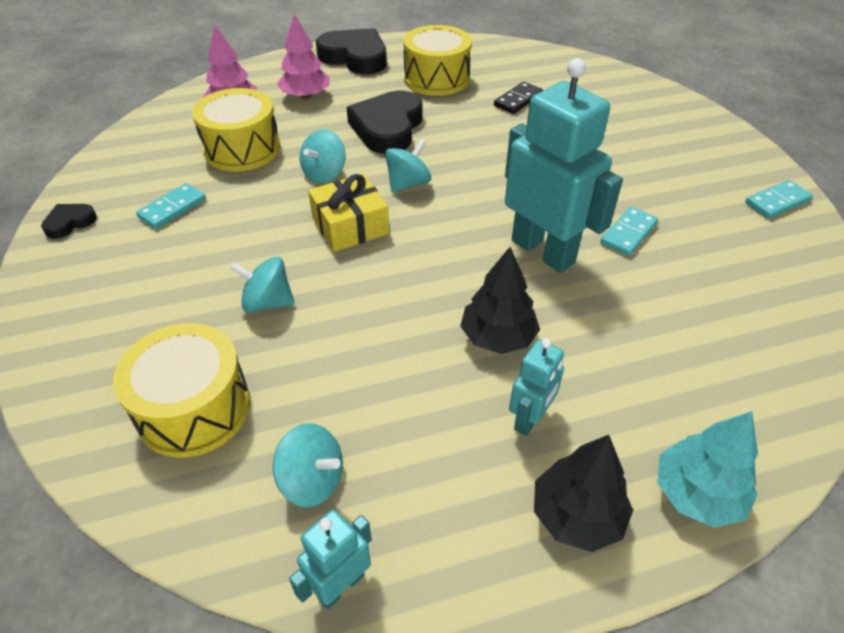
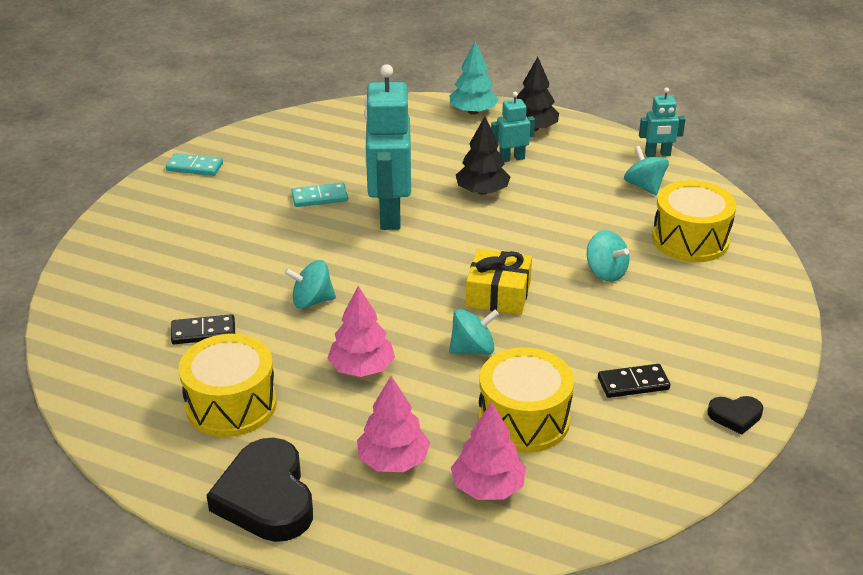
camera: 140 degrees left, 10 degrees down
(172, 208) = (633, 383): turquoise domino -> black domino
(387, 128) = (362, 368): black heart -> pink tree
(408, 183) = (415, 304): turquoise spinning top -> turquoise spinning top (312, 301)

